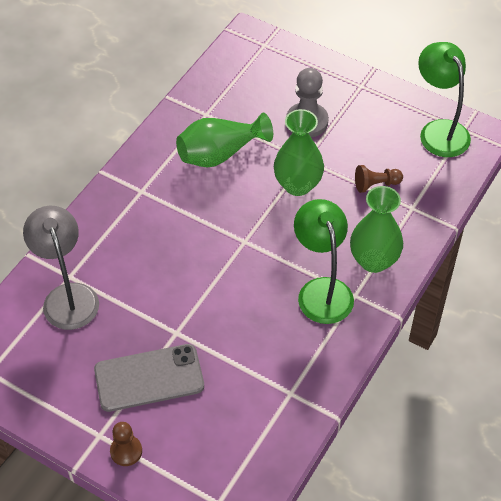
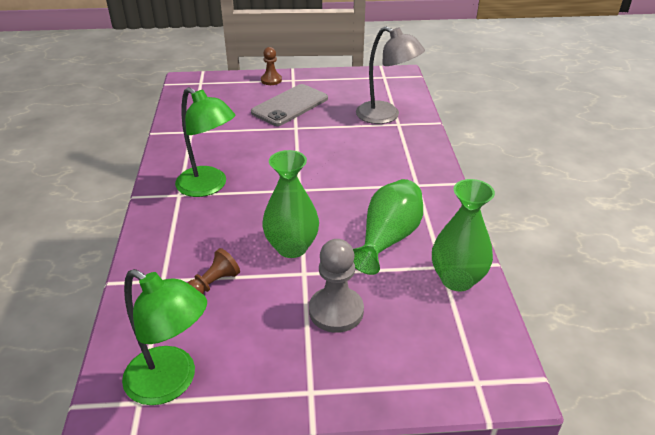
camera: 145 degrees right, 15 degrees down
(373, 260) = (176, 222): green vase -> green vase (457, 279)

